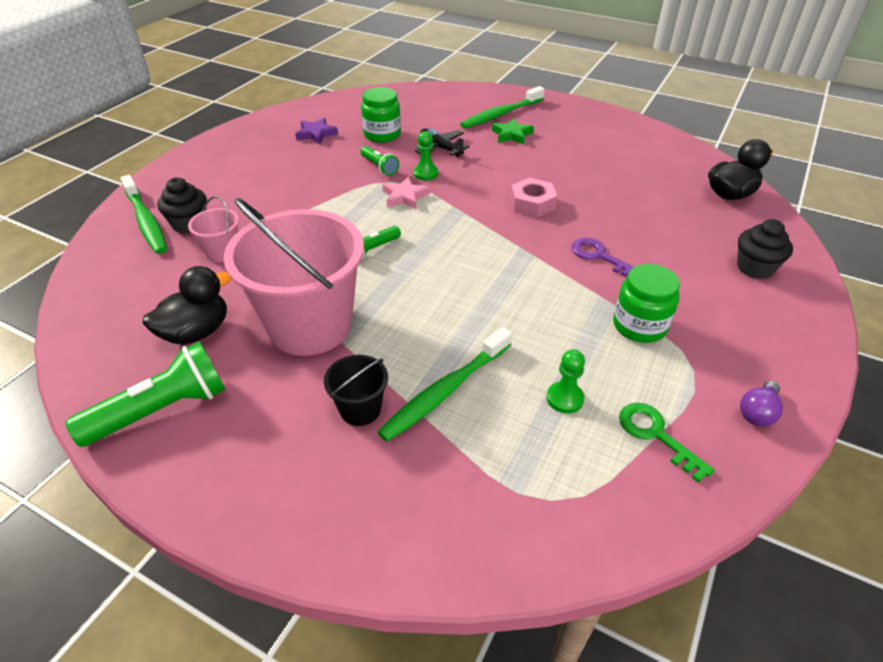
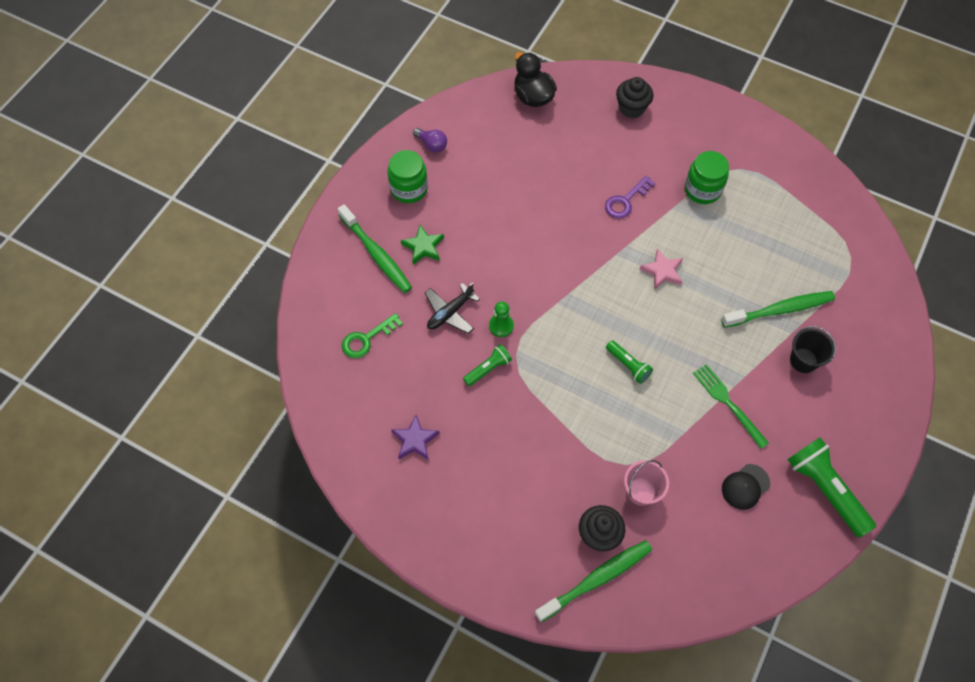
camera: 90 degrees left, 20 degrees up
(196, 332) = (745, 487): black duck -> black cap
(310, 325) = (727, 403): pink bucket -> green fork
(382, 135) = (419, 370): green jar -> green jar (409, 189)
(404, 197) = (544, 343): pink star -> pink star (662, 271)
(445, 391) = (780, 310): green toothbrush -> green toothbrush turned 60 degrees counterclockwise
(532, 203) = (552, 240): pink nut -> none
(564, 398) = (775, 242): green pawn -> none
(656, 435) = (797, 199): green key -> green key (367, 339)
(757, 412) = (771, 145): purple light bulb -> purple light bulb (431, 145)

